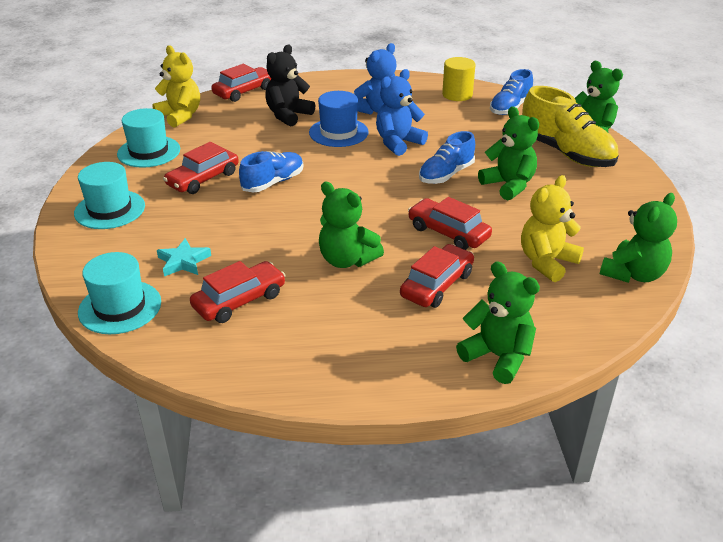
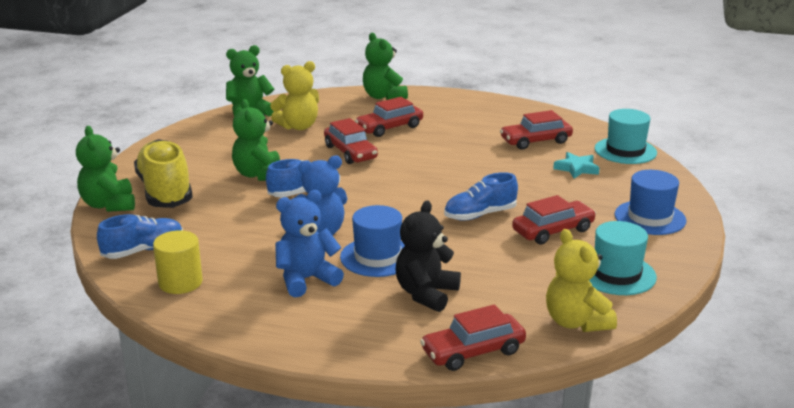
camera: 160 degrees left, 10 degrees down
(110, 209) = (650, 218): turquoise hat -> blue hat
(288, 115) = (426, 294): black teddy bear -> black teddy bear turned 150 degrees clockwise
(347, 260) = (444, 150): green teddy bear -> none

